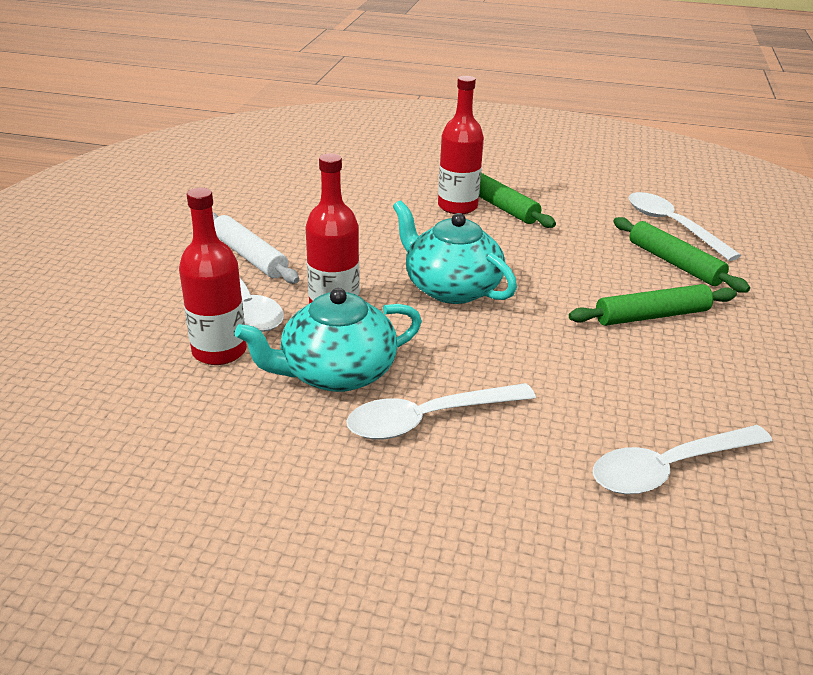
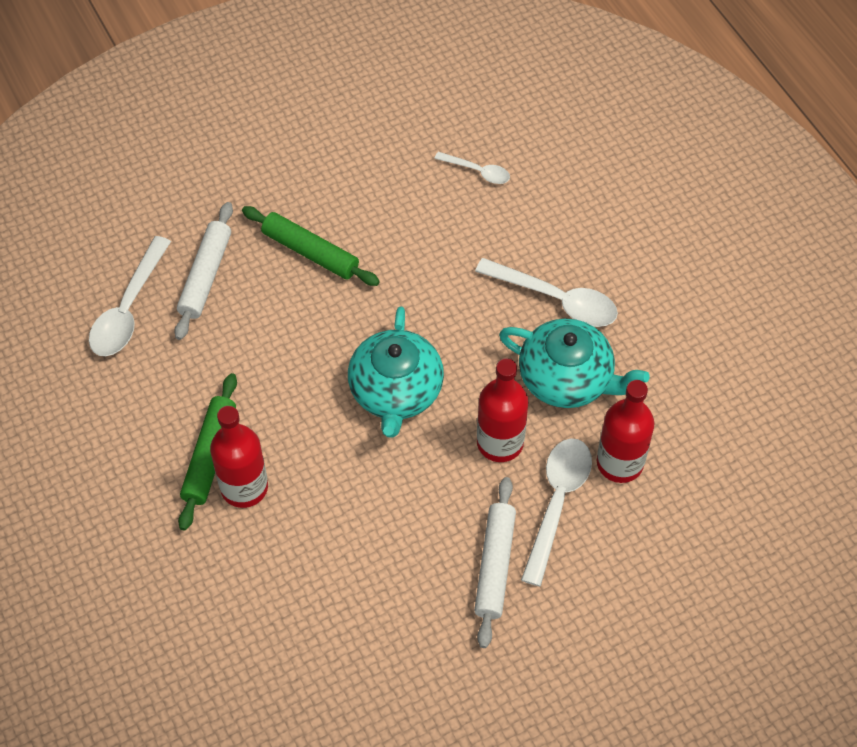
camera: 130 degrees left, 25 degrees up
(669, 468) = (477, 171): white spoon -> white spoon, size x0.56
(674, 263) = (206, 276): green rolling pin -> white rolling pin

